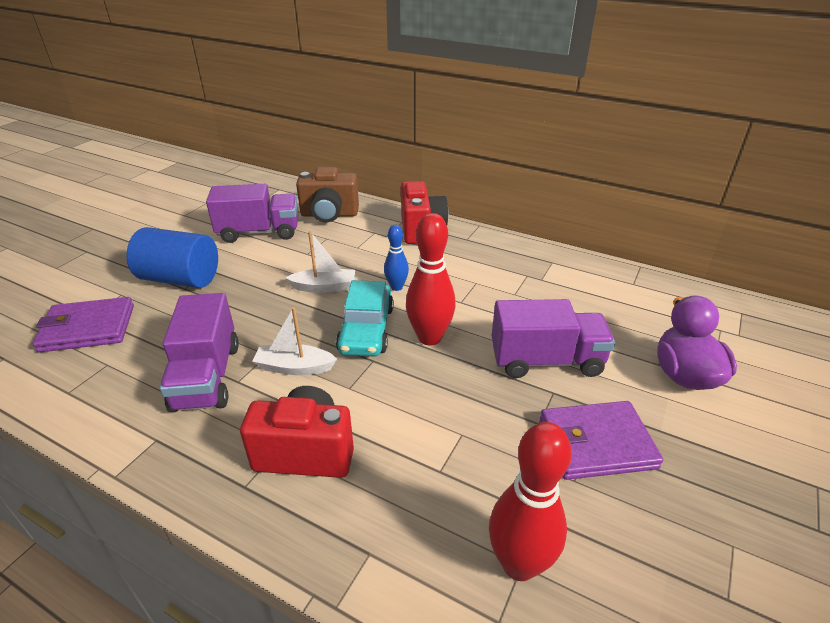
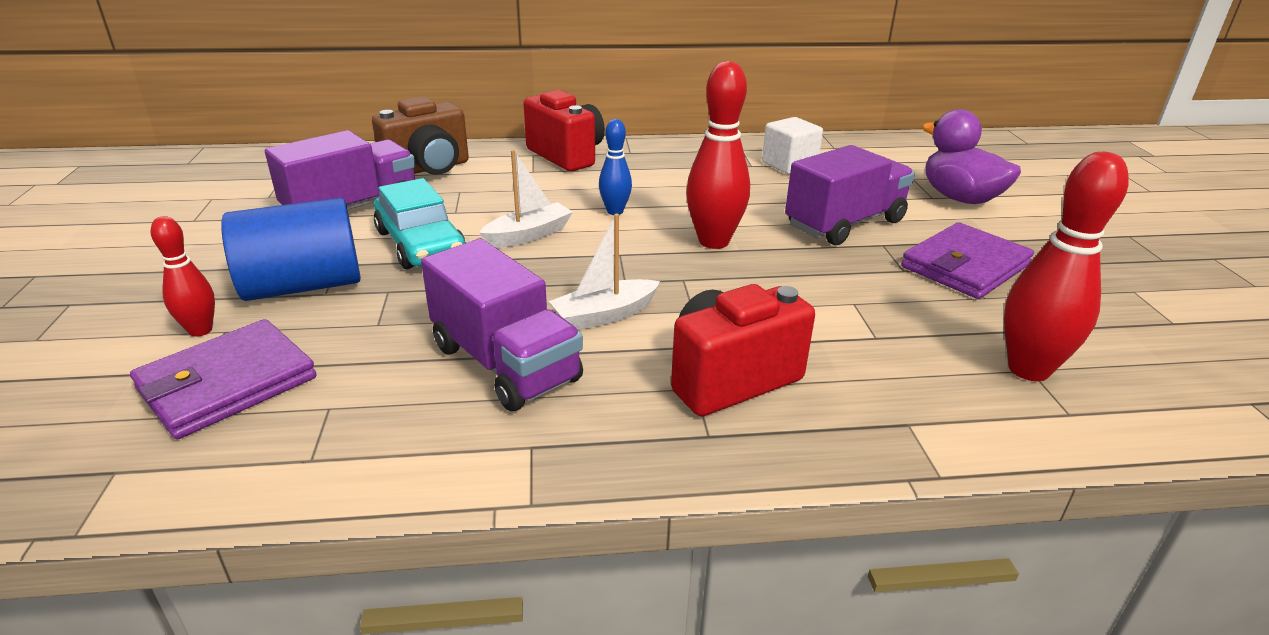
camera: 35 degrees left, 5 degrees down
(112, 290) = (200, 330): none -> red bowling pin
(366, 329) = (636, 256): turquoise car -> turquoise car (420, 244)
(572, 288) = (789, 165): none -> white cube

